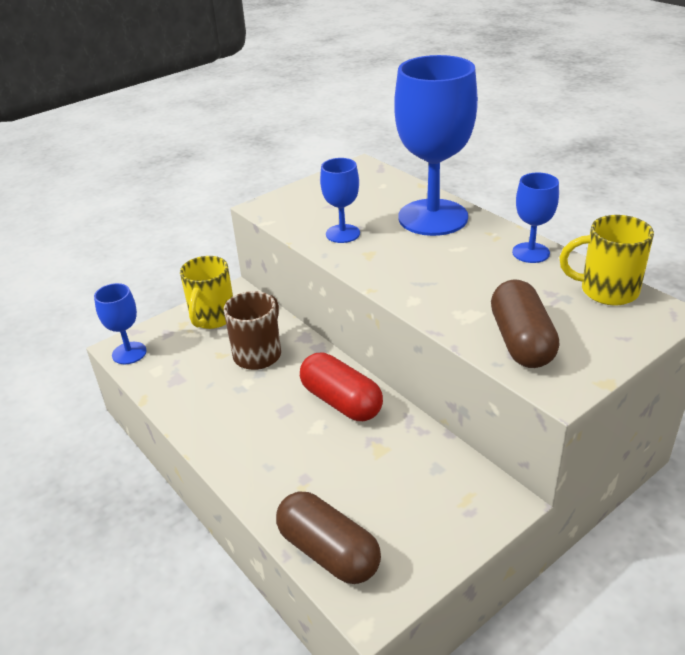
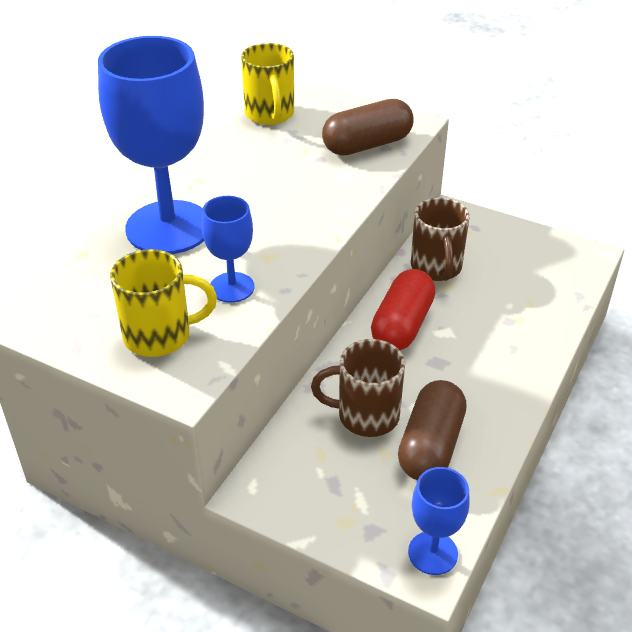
camera: 115 degrees left, 5 degrees up
(212, 318) = (319, 493): yellow mug -> yellow mug (160, 336)
(328, 552) = (565, 285): brown capsule -> brown capsule (430, 445)
(409, 452) = (436, 268): none -> brown mug
(531, 253) = (222, 156): blue goblet -> none

